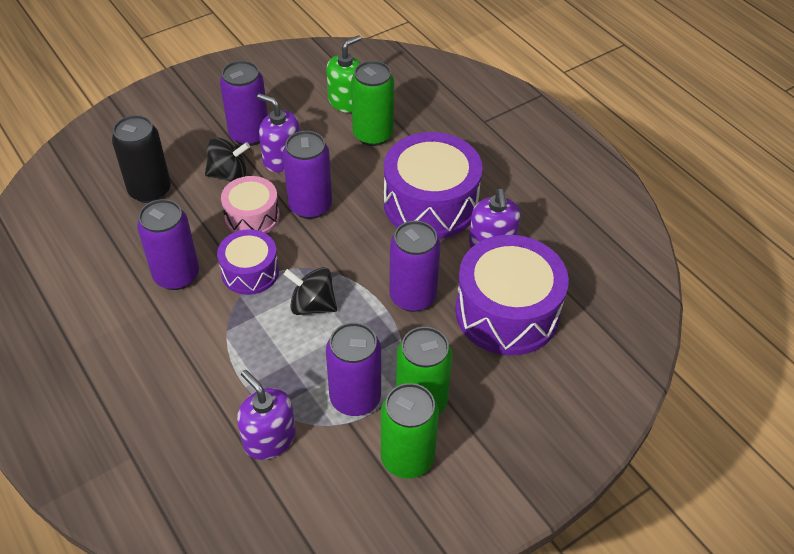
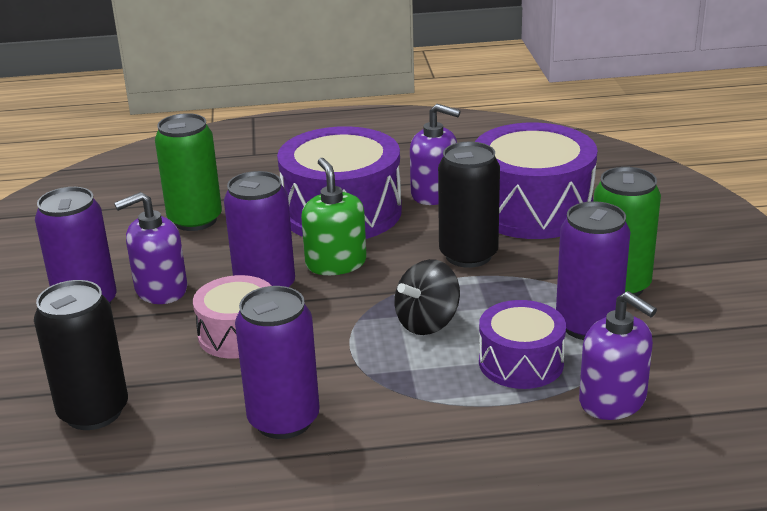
camera: 60 degrees left, 20 degrees down
(229, 174) = (141, 336): black spinning top -> none
(250, 272) = (333, 357): purple drum -> purple drum (521, 362)
(269, 438) = (613, 400): purple soap dispenser -> purple soap dispenser turned 120 degrees counterclockwise
(346, 101) = (117, 223): green soap dispenser -> green soap dispenser (336, 263)
(407, 458) = (689, 312): green can -> none
(412, 296) = (468, 255): purple can -> black can

